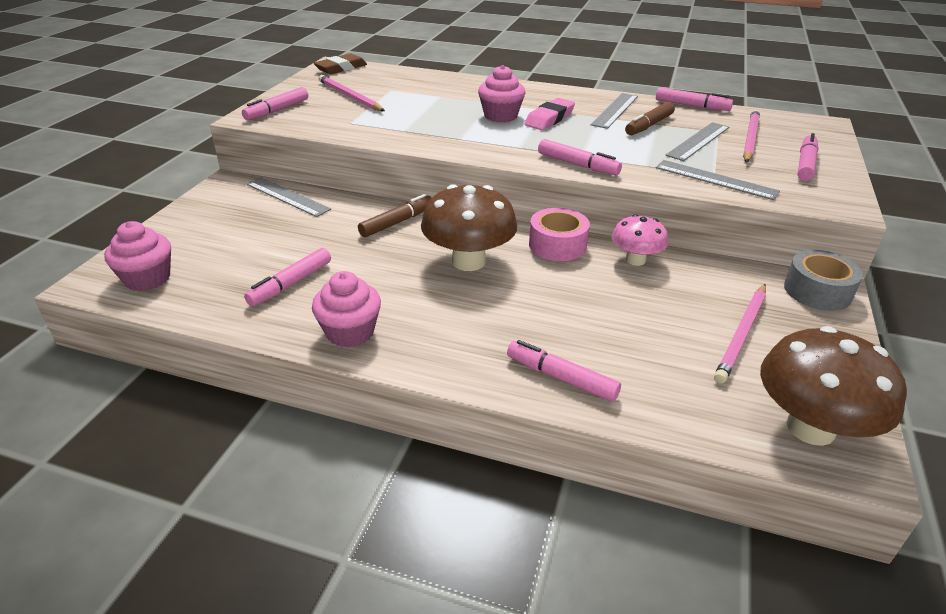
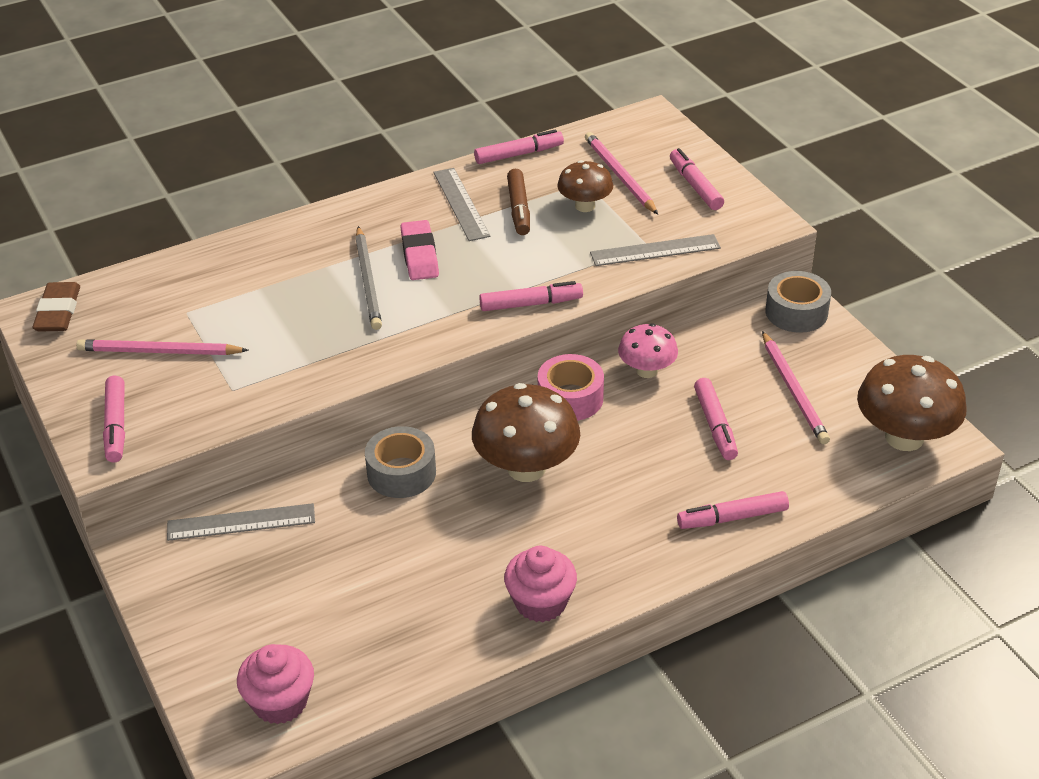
camera: 45 degrees left, 5 degrees up
(290, 284) = (418, 603): pink marker -> pink marker (715, 425)
(397, 222) = (401, 473): brown marker -> grey tape
(500, 116) = (368, 280): pink cupcake -> grey pencil
(698, 141) = (585, 206): grey ruler -> brown mushroom

